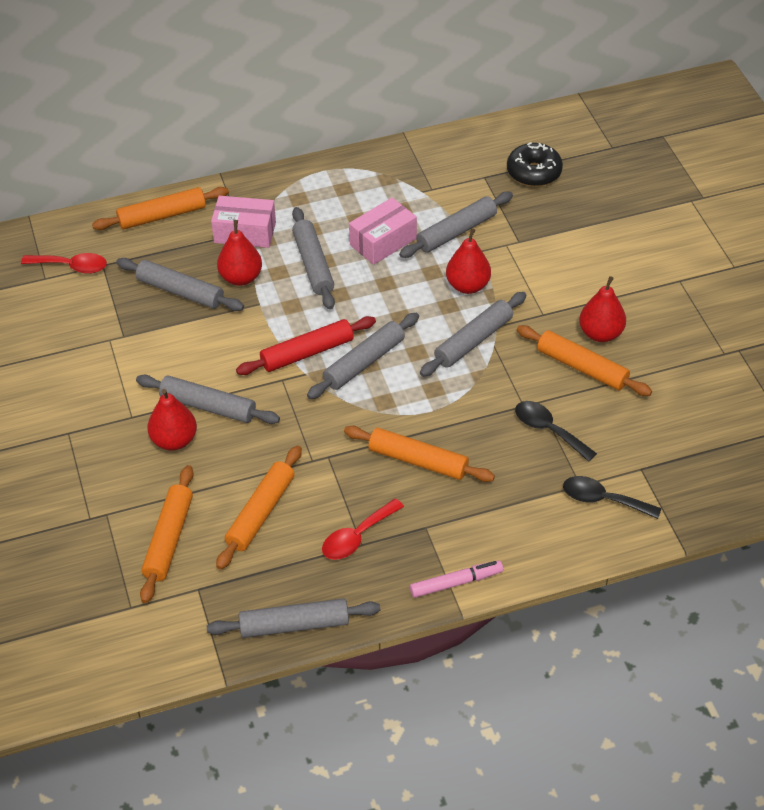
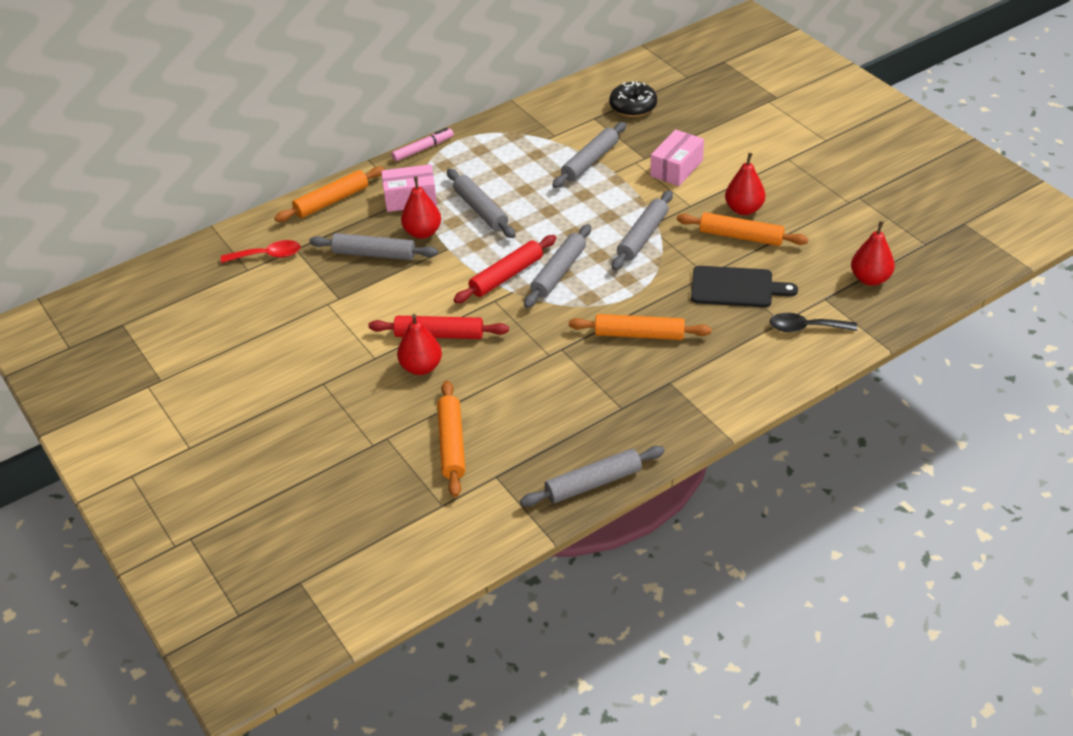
camera: 15 degrees left, 5 degrees down
(208, 406) = (439, 334): grey rolling pin -> red rolling pin
(260, 513) = (523, 405): orange rolling pin -> none
(357, 537) = (615, 403): red spoon -> none
(383, 242) = (532, 181): pink box -> pink box (676, 168)
(456, 583) = (715, 417): pink marker -> pink marker (423, 149)
(468, 286) = (618, 198): red pear -> red pear (870, 279)
(548, 430) = (736, 287): black spoon -> black cutting board

